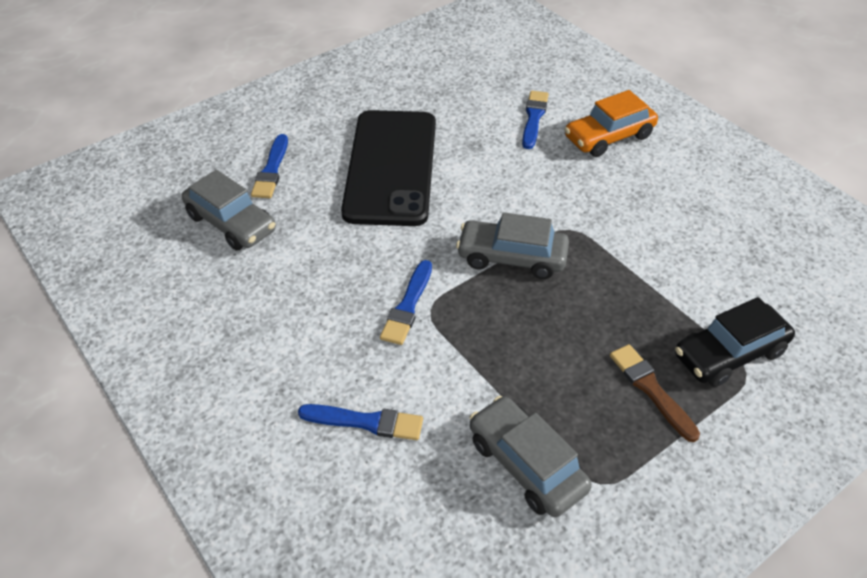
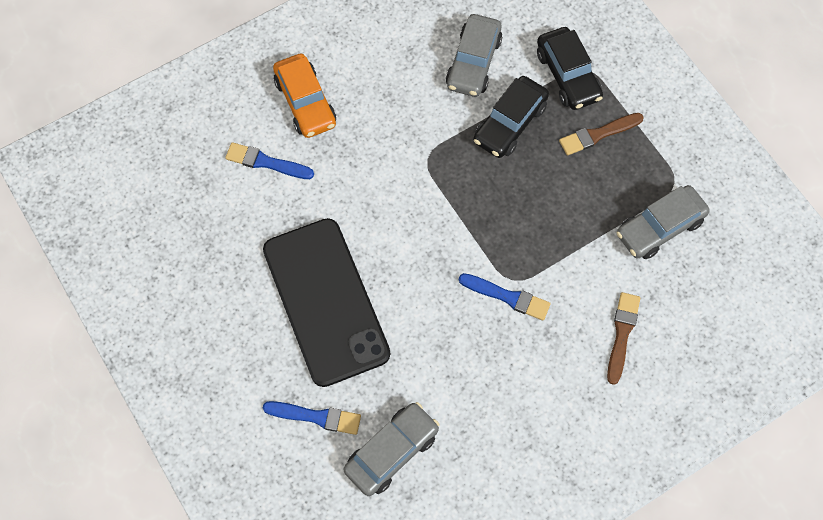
camera: 85 degrees left, 20 degrees up
(366, 422) = (622, 334): blue brush -> brown brush
(391, 167) = (325, 301): black phone -> black phone turned 60 degrees clockwise
(511, 258) = (458, 209): grey car -> grey car (473, 62)
(637, 298) = (510, 123): none -> black car

